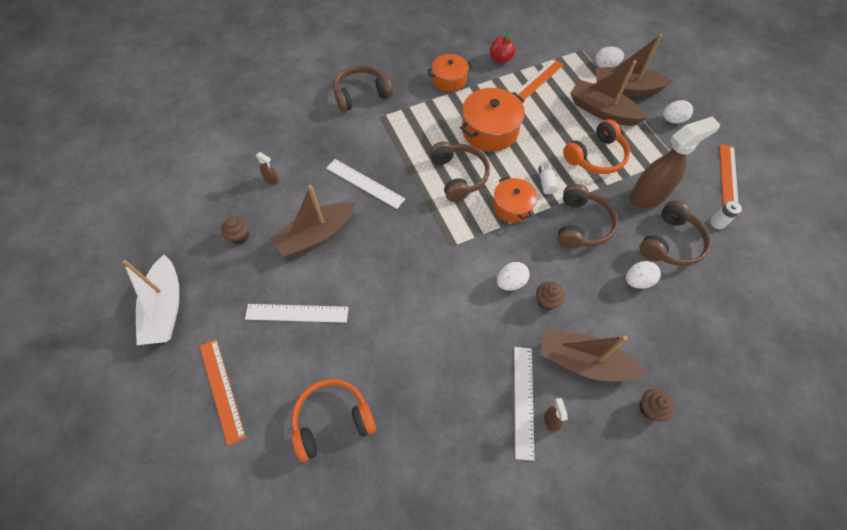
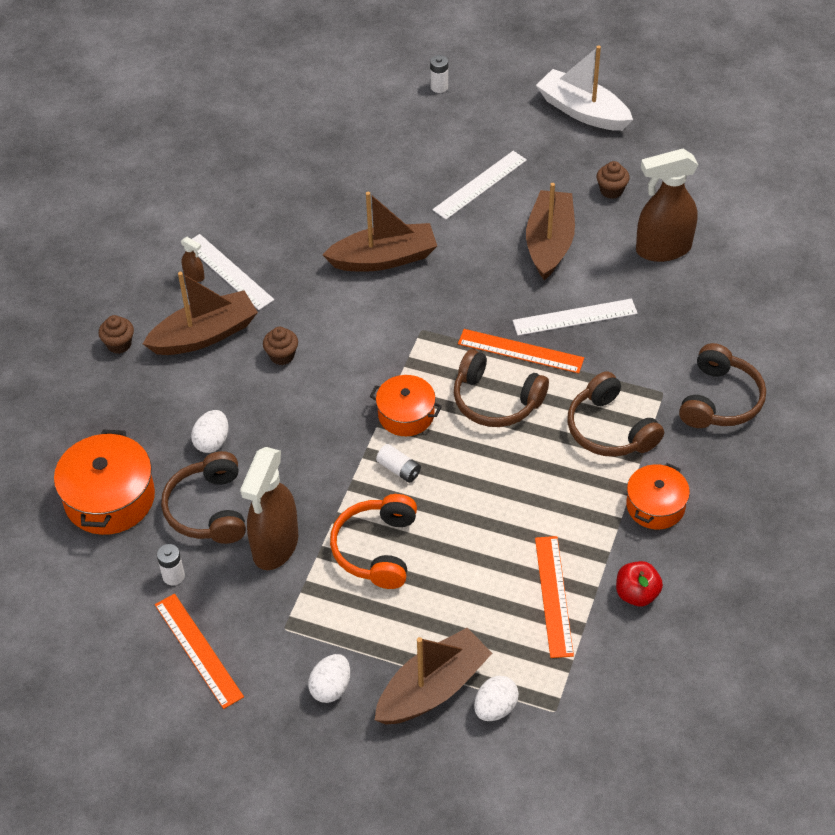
camera: 135 degrees right, 10 degrees down
(206, 430) = (439, 87): none -> white battery
(222, 390) = (463, 109): orange ruler -> orange ruler (520, 351)
(271, 179) = (662, 249): brown spray bottle -> brown spray bottle, size x2.49
(332, 420) = (360, 154): orange headphones -> none
(490, 130) = (528, 480): orange pot -> orange pot (109, 498)
(510, 282) = (331, 345): white egg -> none
(581, 225) = (317, 454): brown headphones -> brown headphones (609, 429)
(602, 111) = (429, 623): brown boat -> brown boat (384, 258)

